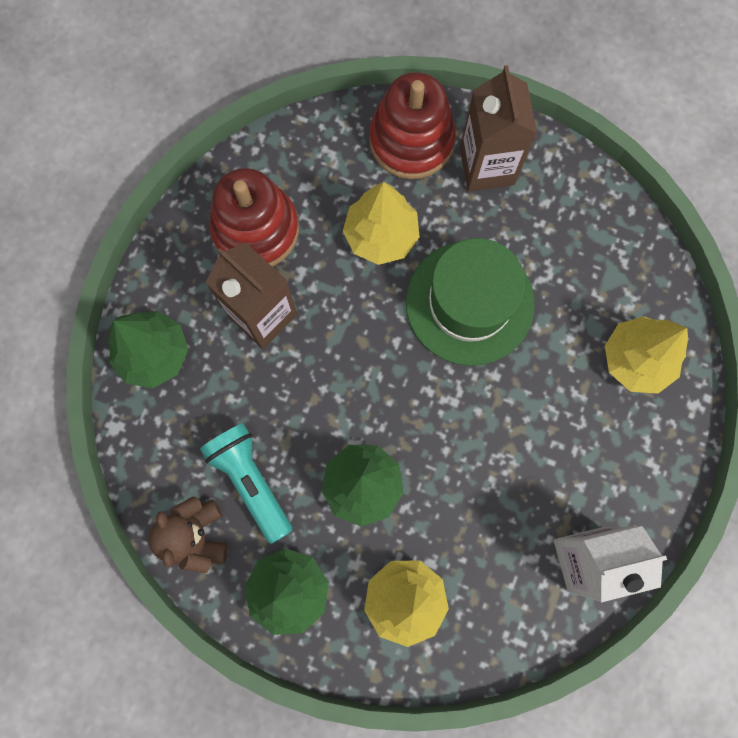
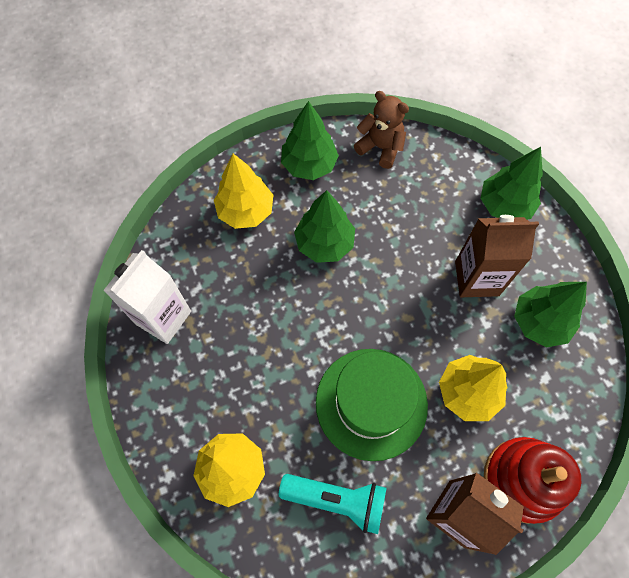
camera: 135 degrees right, 10 degrees down
(250, 481) = (383, 193): turquoise flashlight -> turquoise flashlight (337, 500)
(256, 229) = (539, 322): red stacking toy -> green tree

